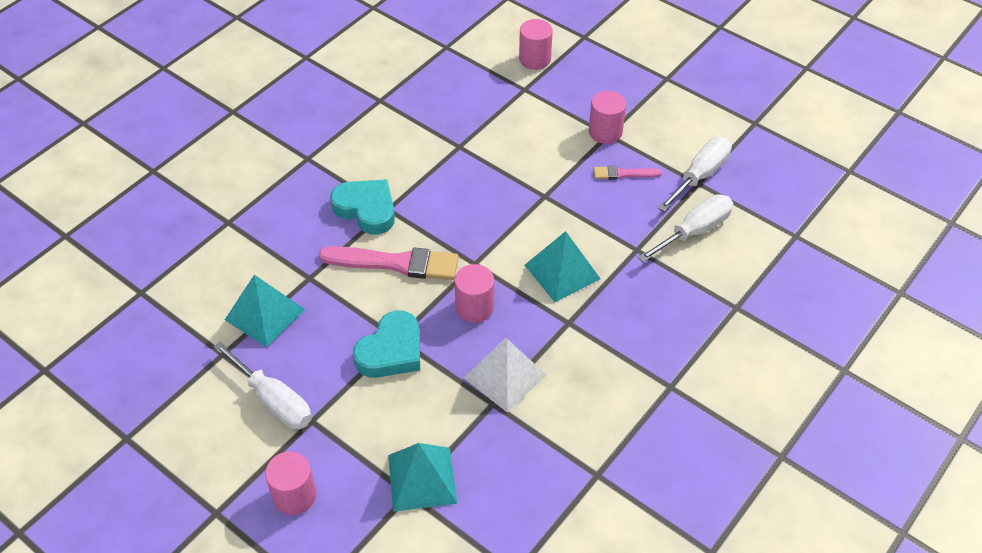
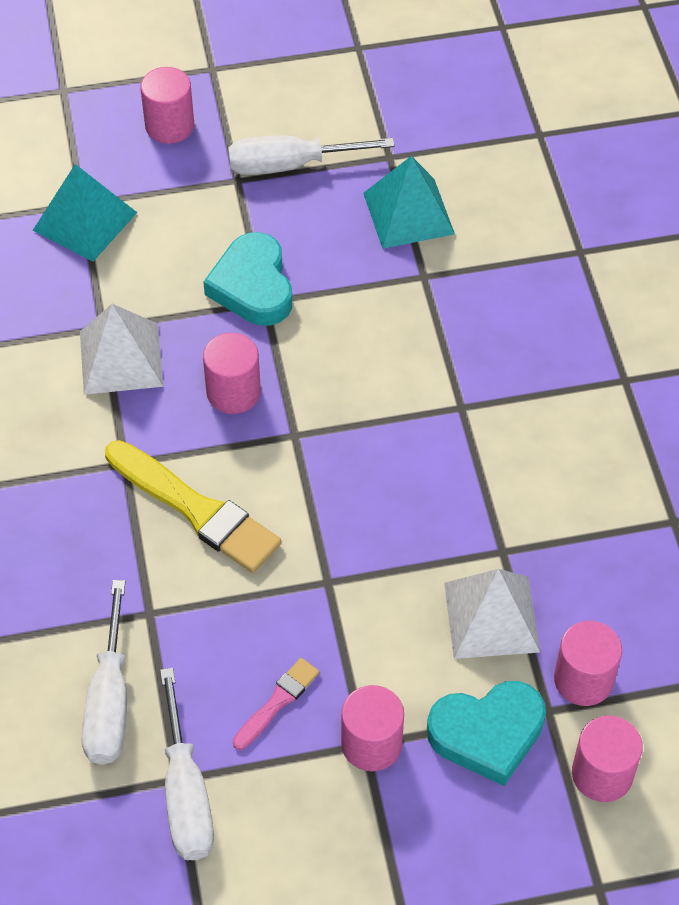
camera: 130 degrees right, 5 degrees up
(366, 209) = (480, 386): turquoise heart -> turquoise heart (487, 734)
(395, 263) = (368, 362): pink brush -> none
(497, 86) = (583, 680): none -> pink cylinder
(499, 130) = (491, 617): none -> white pyramid
(562, 272) = (196, 510): turquoise pyramid -> yellow brush

